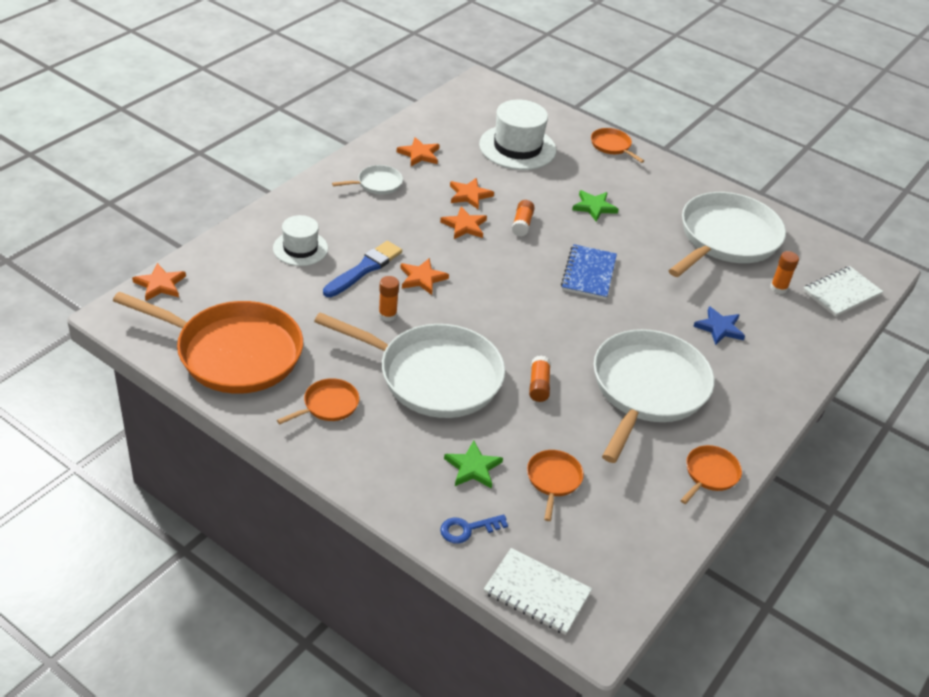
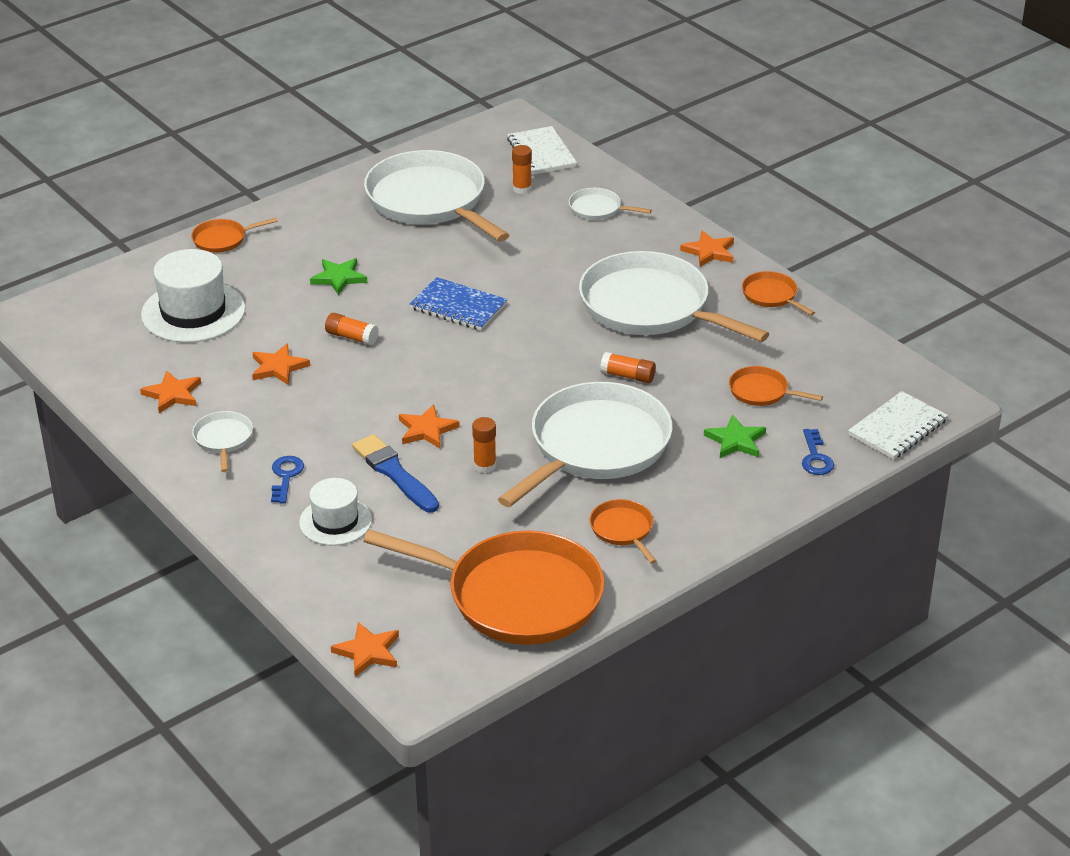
camera: 70 degrees left, 5 degrees down
(233, 353) = (517, 596): orange pan -> orange pan turned 75 degrees clockwise
(344, 218) = (286, 476): none -> blue key
(464, 226) = (338, 381): orange star -> orange star (709, 252)
(719, 328) = (572, 241): blue star -> none
(778, 338) = (598, 209): none -> white pan

